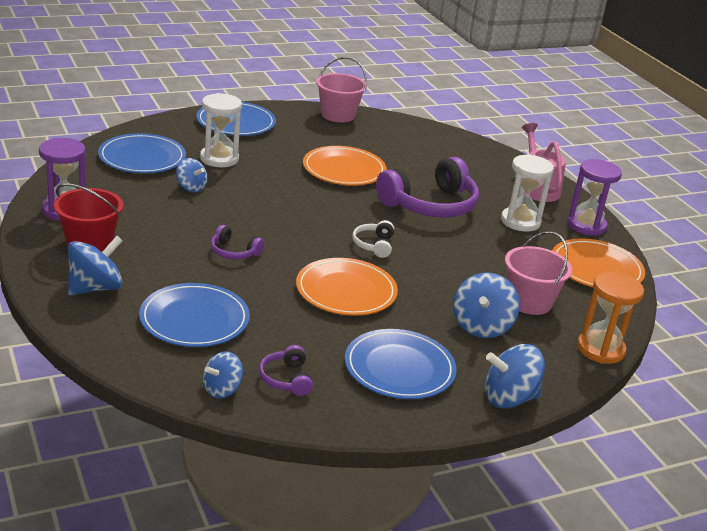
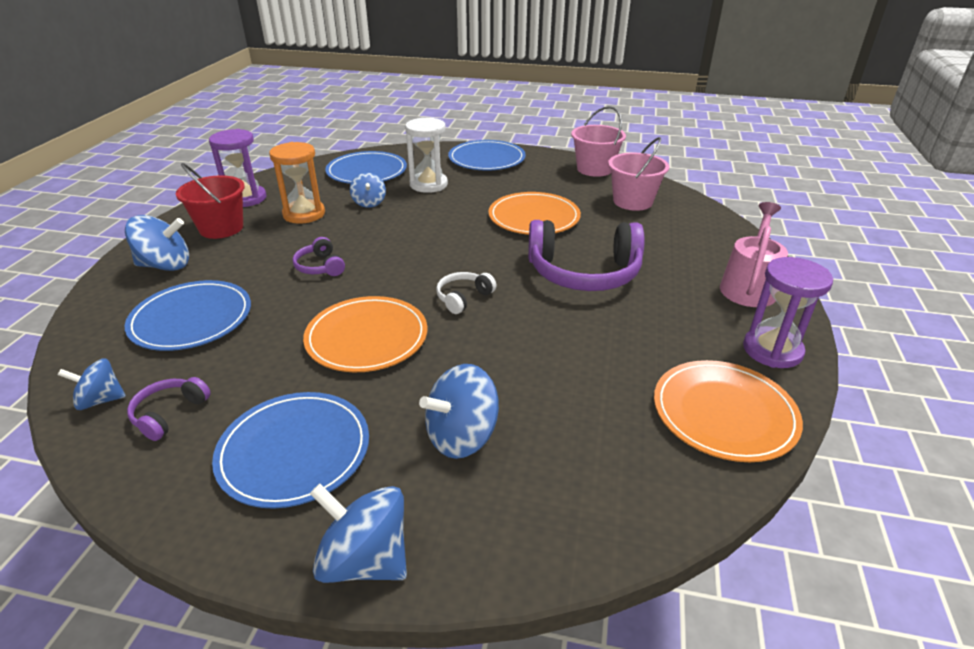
camera: 40 degrees right, 5 degrees up
(520, 221) = (678, 320): white hourglass -> none
(529, 302) = (567, 426): pink bucket -> pink bucket (632, 201)
(600, 349) = (592, 542): orange hourglass -> orange hourglass (304, 214)

